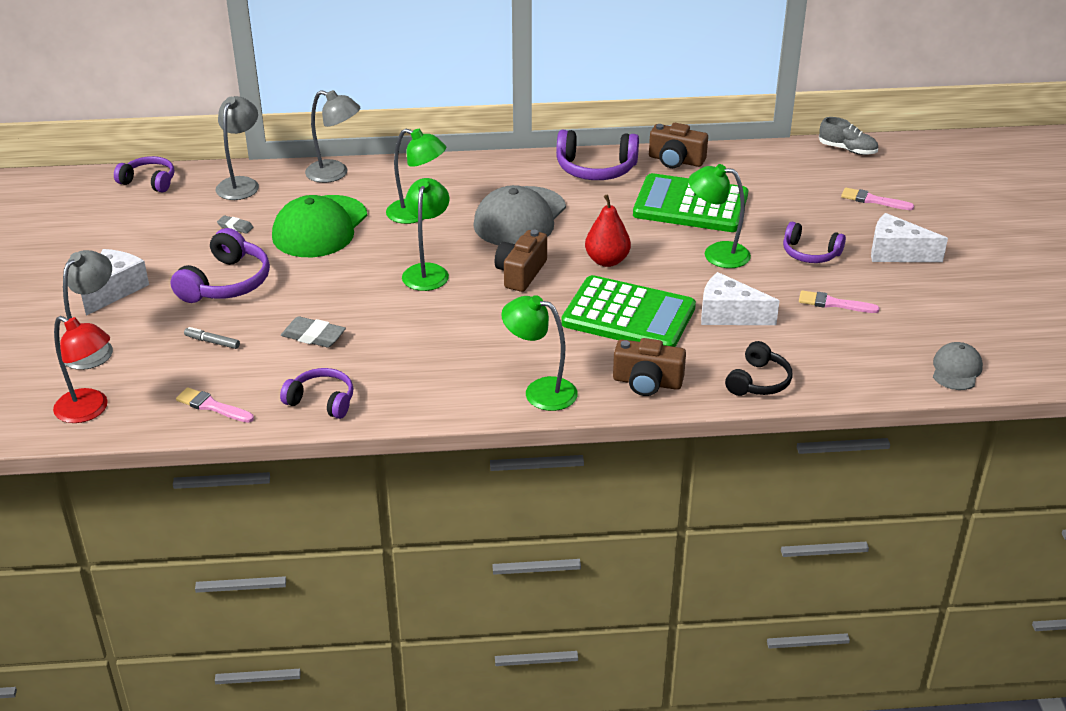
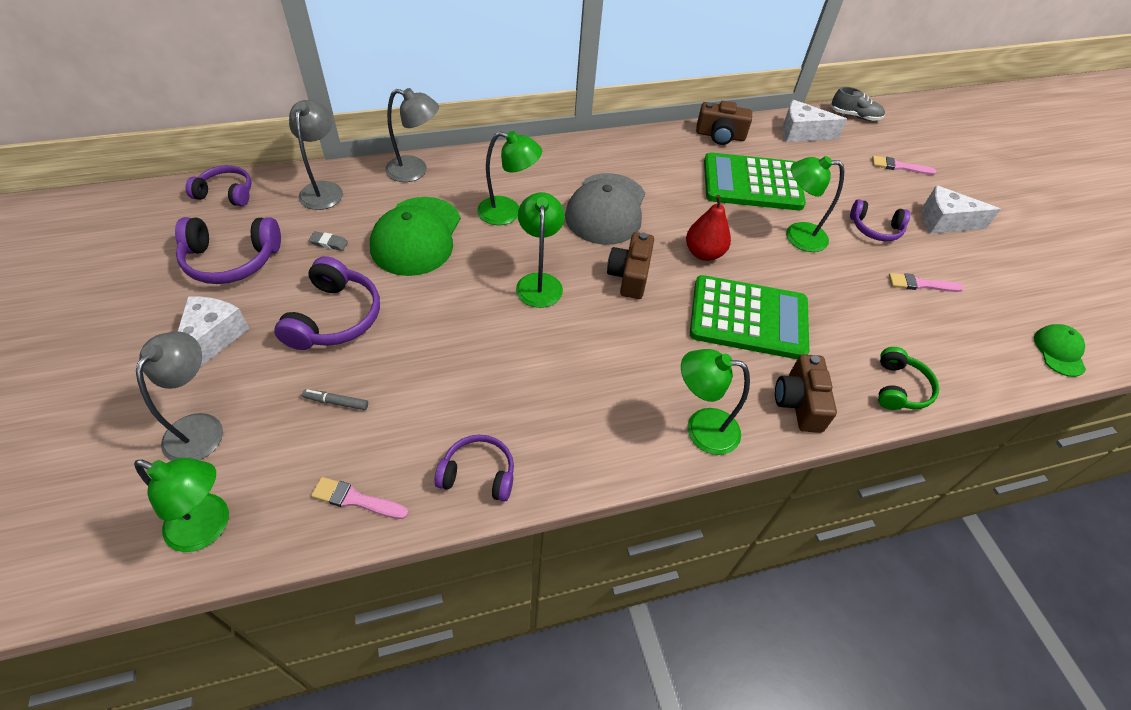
camera: 15 degrees left, 15 degrees up
(90, 410) = (209, 527): red lamp -> green lamp
(313, 336) = (445, 381): grey eraser -> none
(596, 169) = (655, 149): purple headphones -> purple headphones (231, 260)
(647, 382) = (799, 403): brown camera -> brown camera turned 90 degrees clockwise
(728, 314) = (837, 307): white cheese -> white cheese (801, 133)
(758, 381) = (899, 388): black headphones -> green headphones
(956, 369) = (1059, 351): grey cap -> green cap

